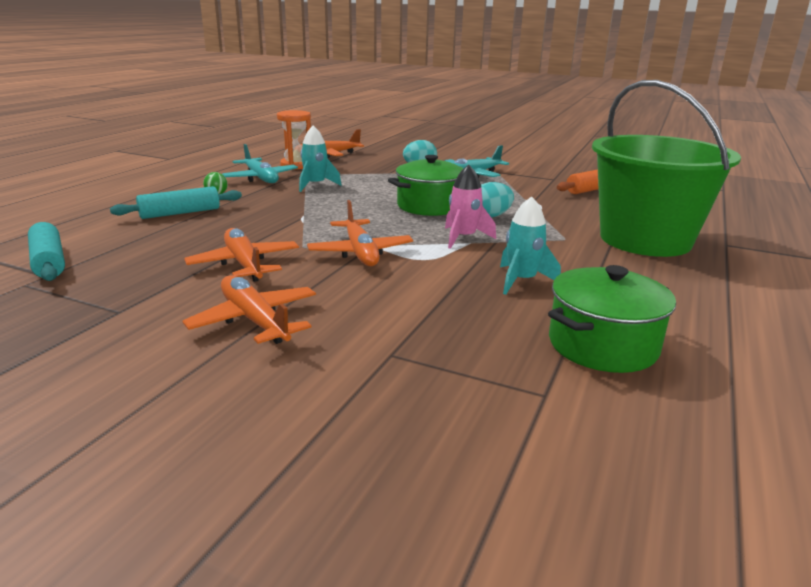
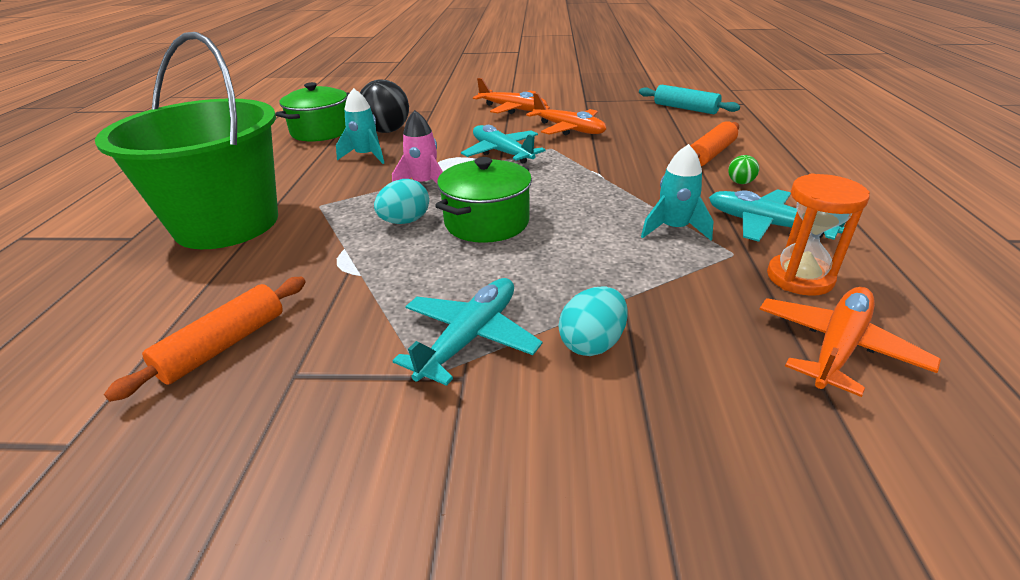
camera: 160 degrees right, 10 degrees up
(180, 213) = (711, 154): turquoise rolling pin -> orange rolling pin
(360, 252) = (502, 152): orange plane -> turquoise plane
(487, 319) = (387, 131): none -> black ball

